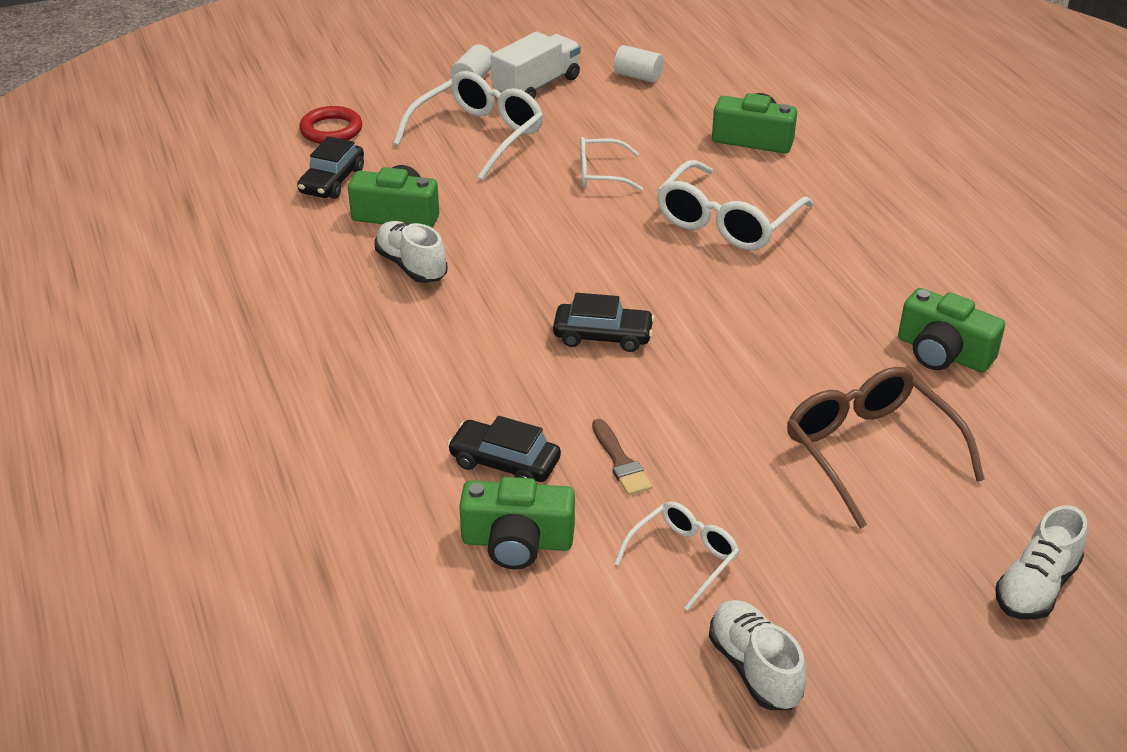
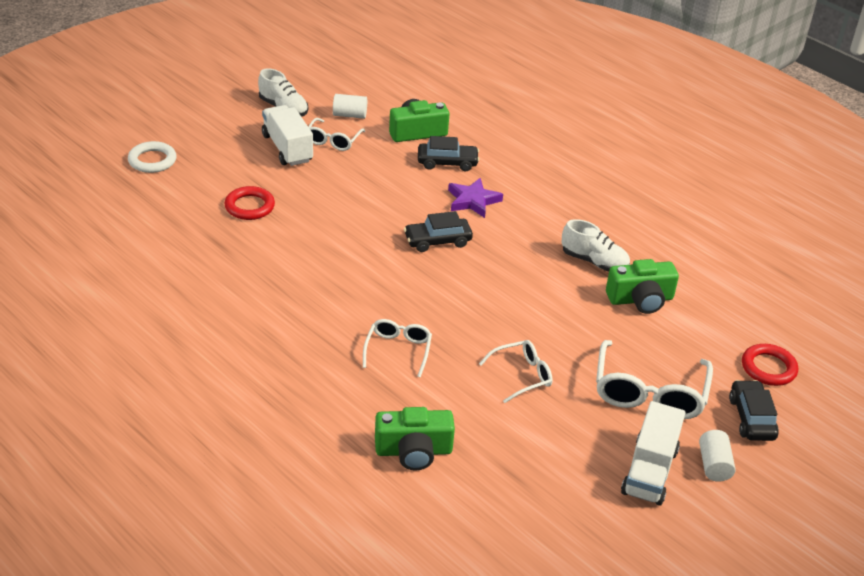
camera: 155 degrees right, 0 degrees up
(332, 181) = (714, 318): black car -> black car (751, 418)
(510, 385) = (473, 201): none -> purple star
(620, 462) = (386, 175): brown brush -> none
(638, 76) = (565, 514): white cylinder -> white cylinder (349, 115)
(726, 222) = (398, 350): white glasses -> white glasses, size x0.58
(775, 558) = (287, 148): none -> white truck
(869, 451) = (249, 206): brown glasses -> red ring
(943, 353) = (212, 276): green camera -> none
(1036, 587) = (152, 160): white shoe -> white ring

